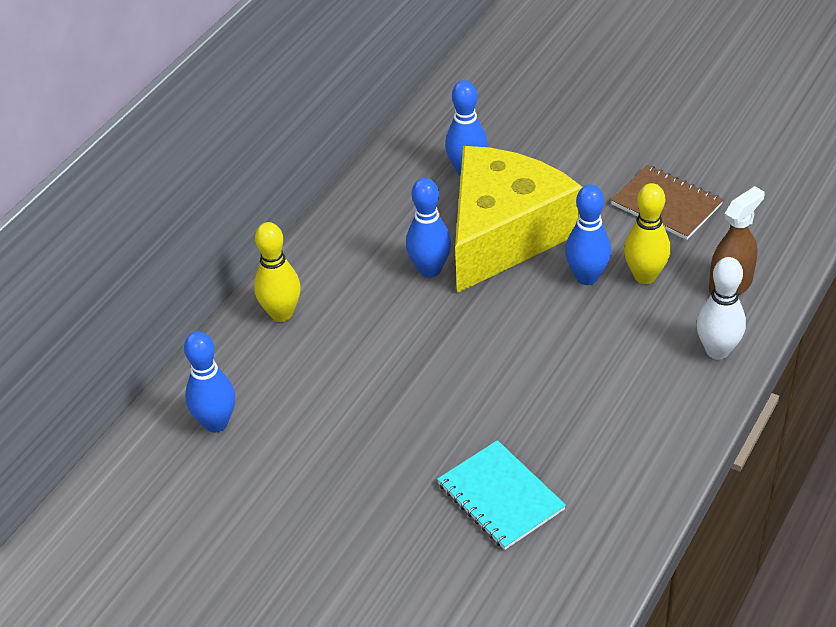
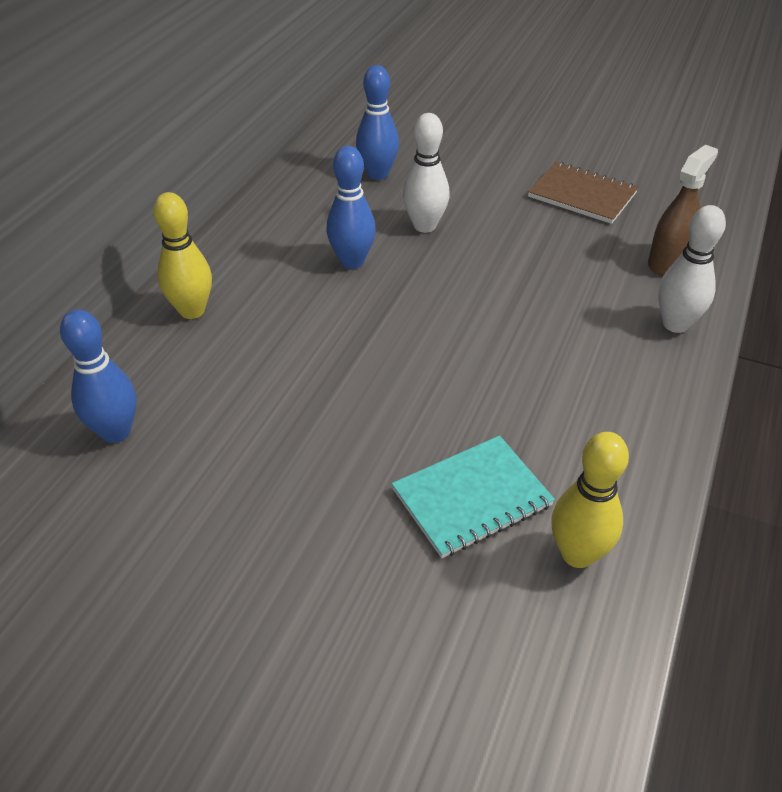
camera: 10 degrees left, 0 degrees up
(500, 497) = (472, 498): turquoise notebook -> turquoise notebook turned 75 degrees counterclockwise
(504, 234) = (425, 226): yellow cheese -> white bowling pin
(587, 277) = (519, 261): blue bowling pin -> none
(645, 276) = (578, 258): yellow bowling pin -> yellow bowling pin (577, 554)

